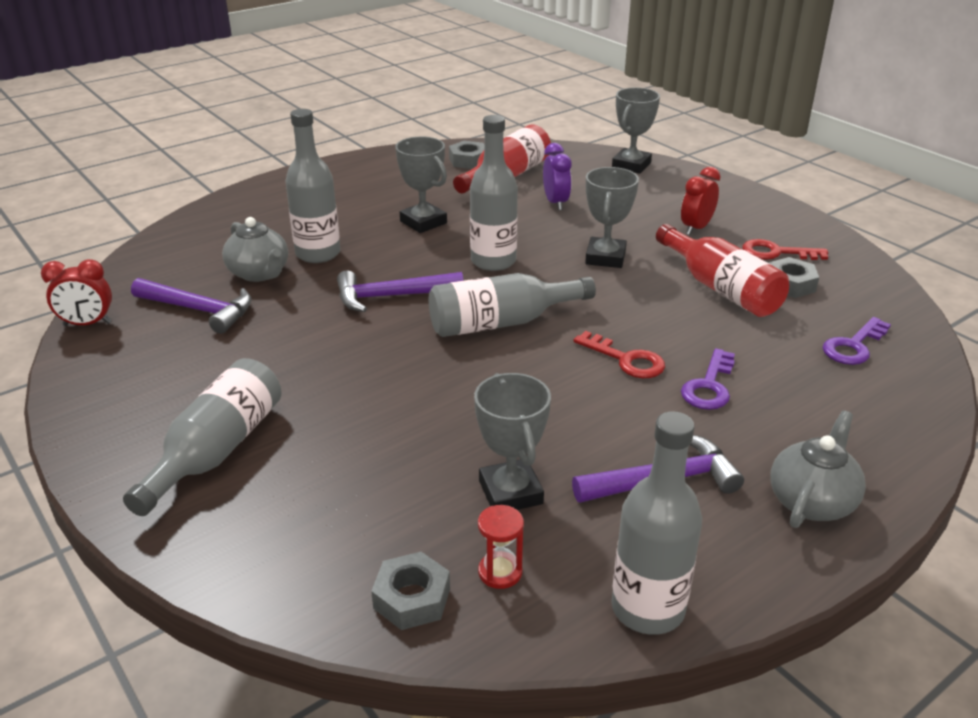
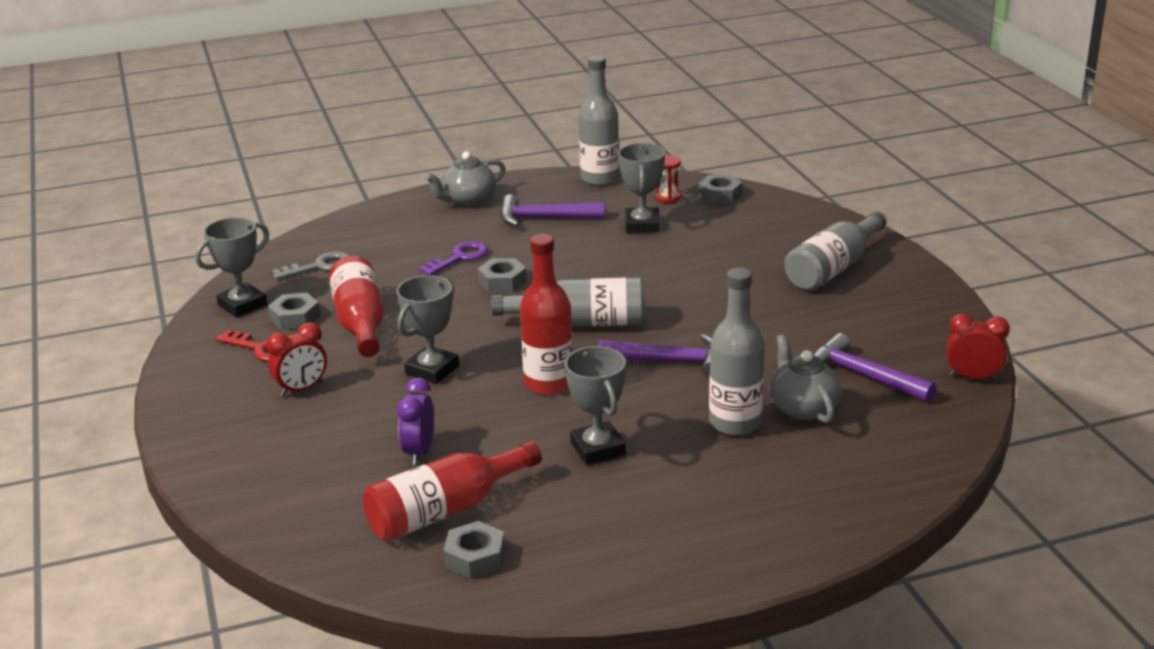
camera: 160 degrees left, 5 degrees down
(493, 261) = (549, 383): grey bottle -> red bottle
(626, 360) = (502, 282): red key -> grey nut
(631, 165) = (259, 503): grey trophy -> grey trophy (242, 305)
(854, 346) = (319, 266): purple key -> grey key

